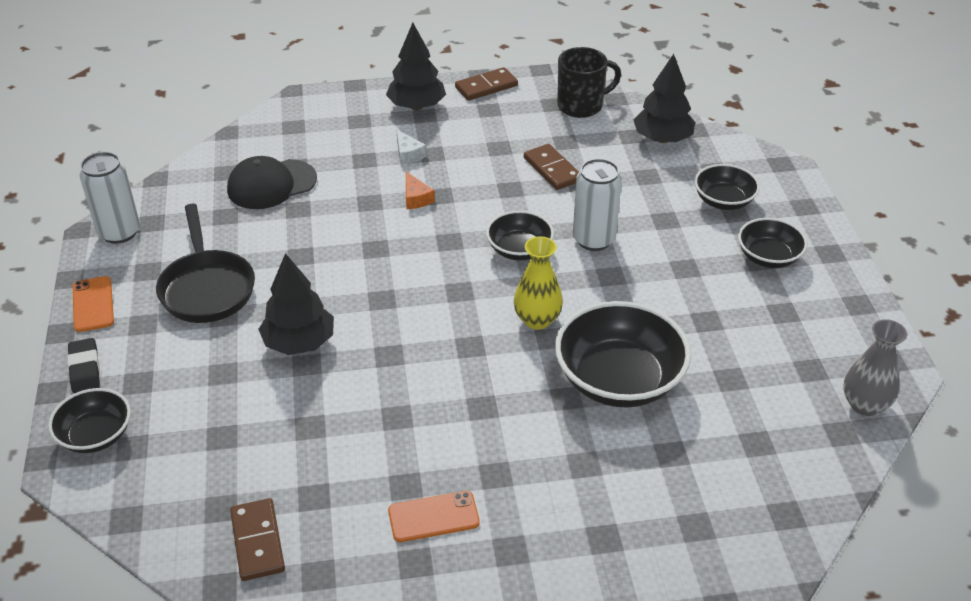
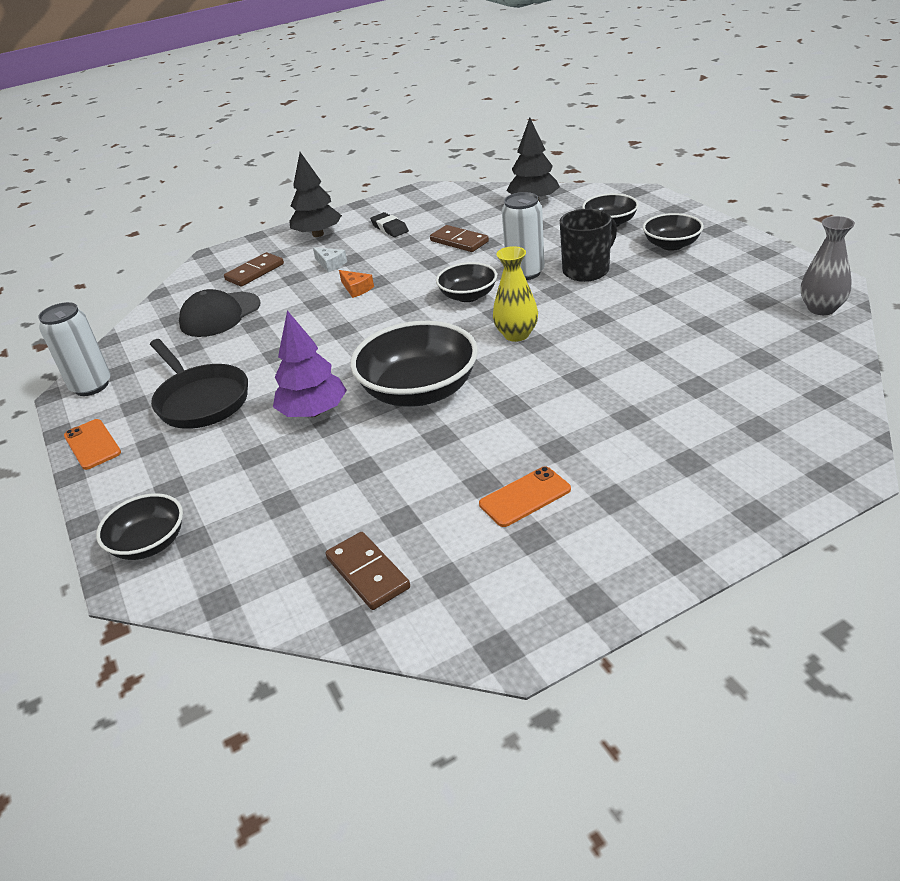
camera: 15 degrees left, 5 degrees down
(85, 369) = (110, 495): black eraser -> black eraser (390, 228)
(299, 342) = (313, 412): black tree -> purple tree
(486, 87) = (369, 209): brown domino -> brown domino (255, 272)
(581, 106) = (454, 200): black mug -> black mug (587, 270)
(619, 380) = (615, 352): black bowl -> black bowl (419, 391)

